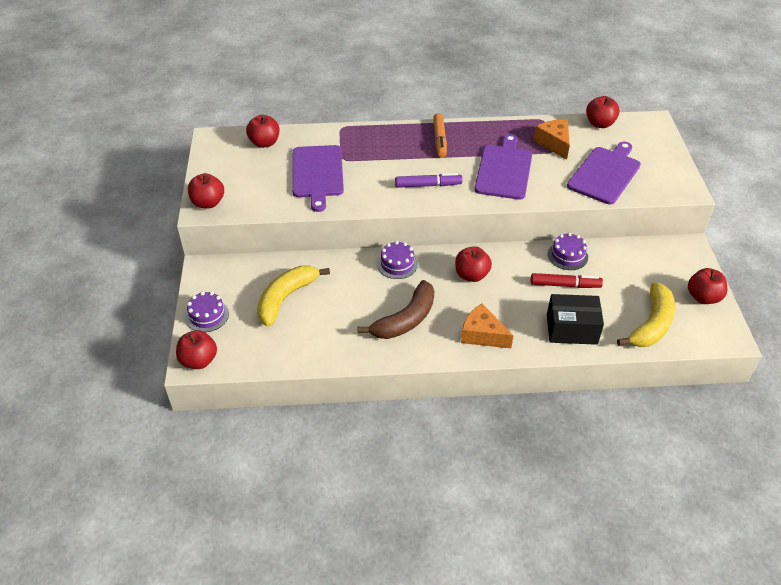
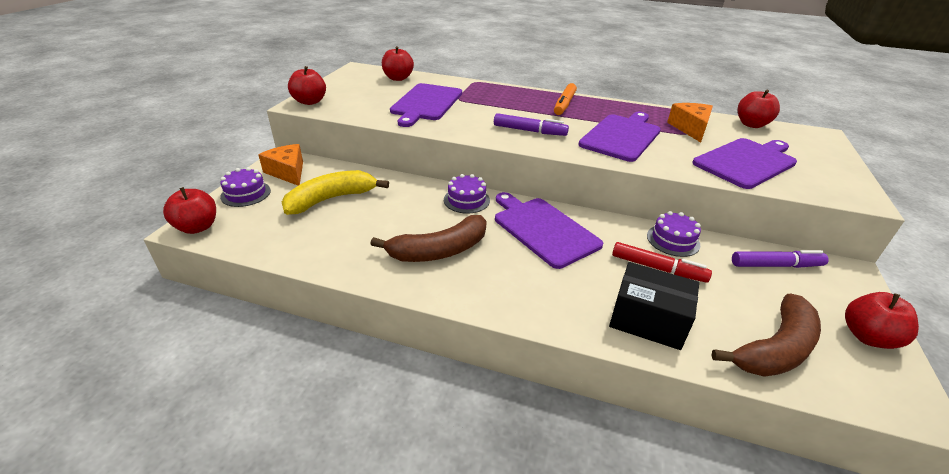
camera: 20 degrees right, 10 degrees down
(471, 275) = (543, 229): red apple -> purple cutting board
(482, 335) = (521, 291): orange cheese -> orange cheese (287, 172)
(641, 256) = (776, 265): none -> purple marker
(651, 324) = (775, 348): yellow banana -> brown banana

